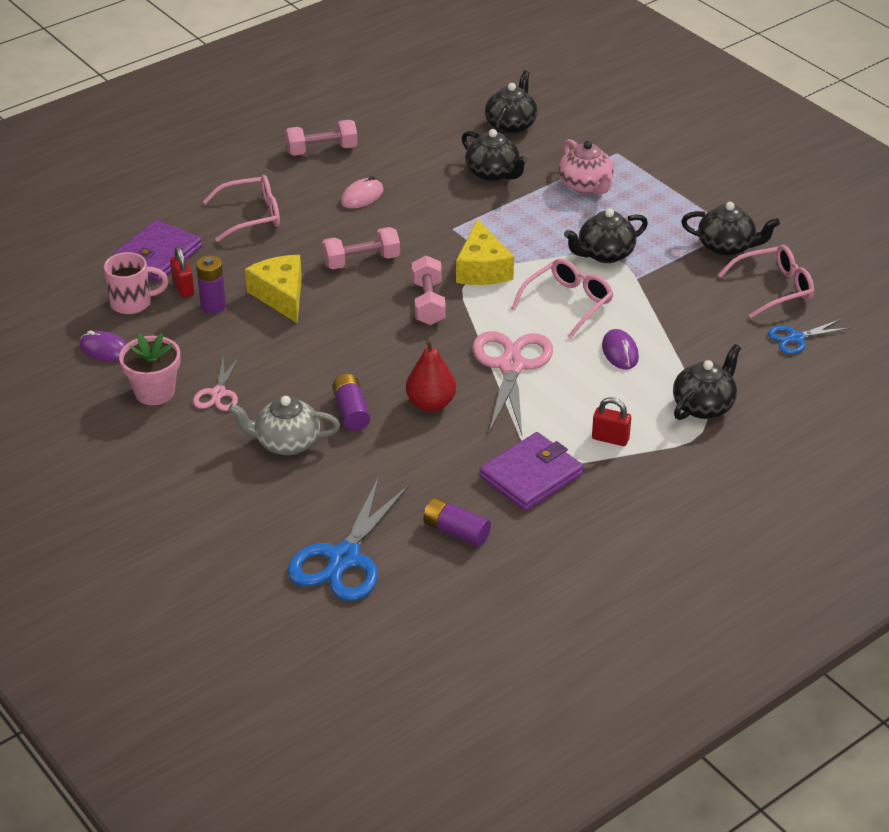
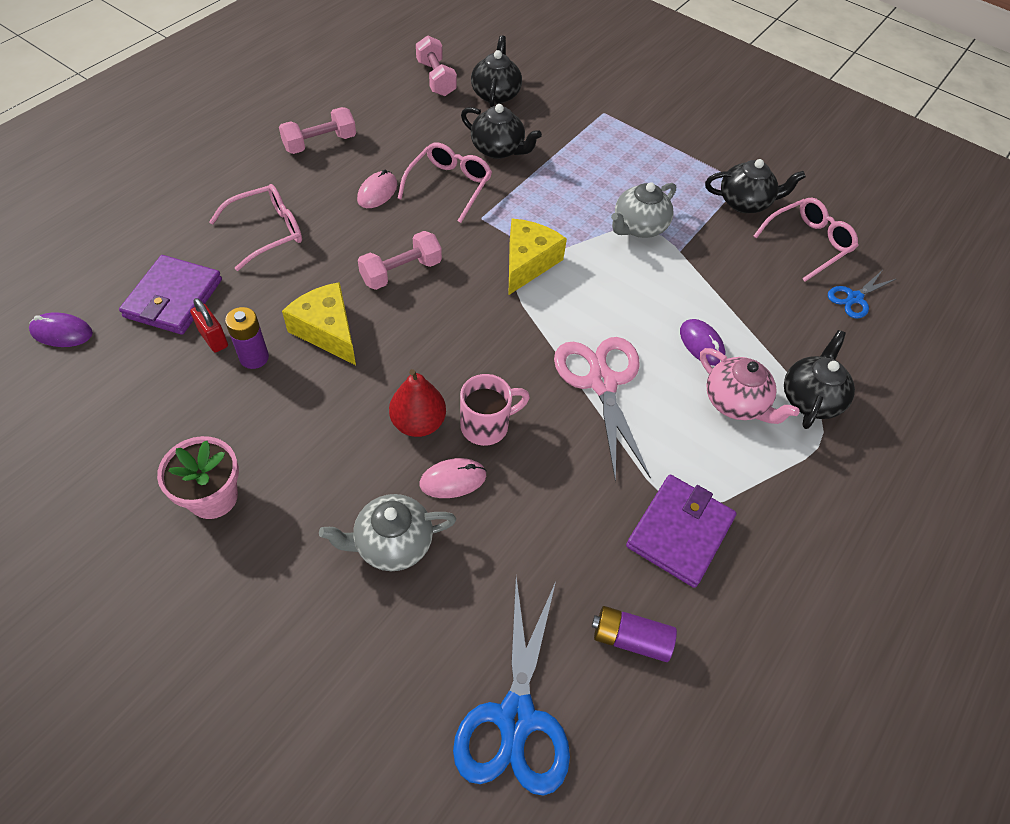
camera: 20 degrees left, 15 degrees up
(105, 349) = (138, 444): purple mouse -> purple mouse (62, 332)
(133, 303) = (158, 369): pink mug -> pink mug (486, 425)
(218, 393) = (291, 484): pink scissors -> none
(351, 411) = (453, 480): purple battery -> pink mouse
(428, 303) = (488, 314): pink dumbbell -> pink dumbbell (436, 78)
(431, 404) = (536, 450): red pear -> red pear (418, 423)
(482, 269) = (528, 262): yellow cheese -> yellow cheese turned 135 degrees counterclockwise
(568, 303) = (627, 291): pink glasses -> pink glasses (449, 186)
(586, 186) = (590, 152): pink teapot -> pink teapot (735, 402)
(605, 254) = (638, 227): black teapot -> grey teapot
(610, 439) = (739, 461): red padlock -> none

